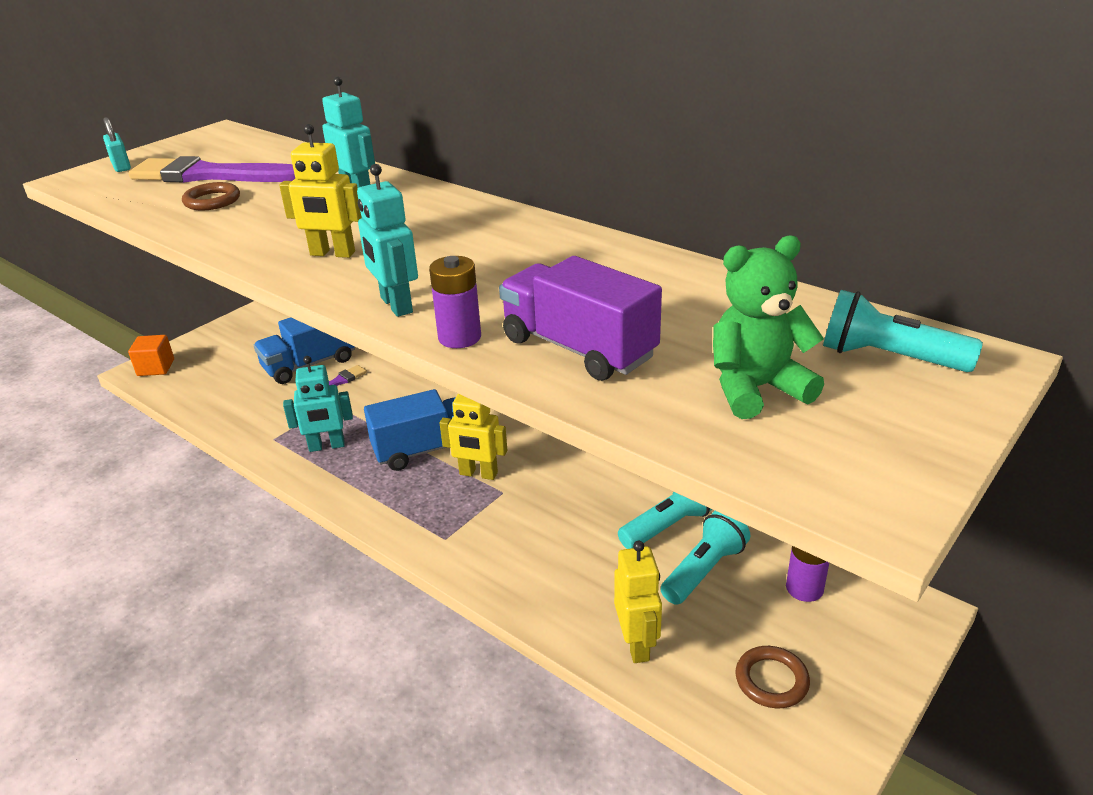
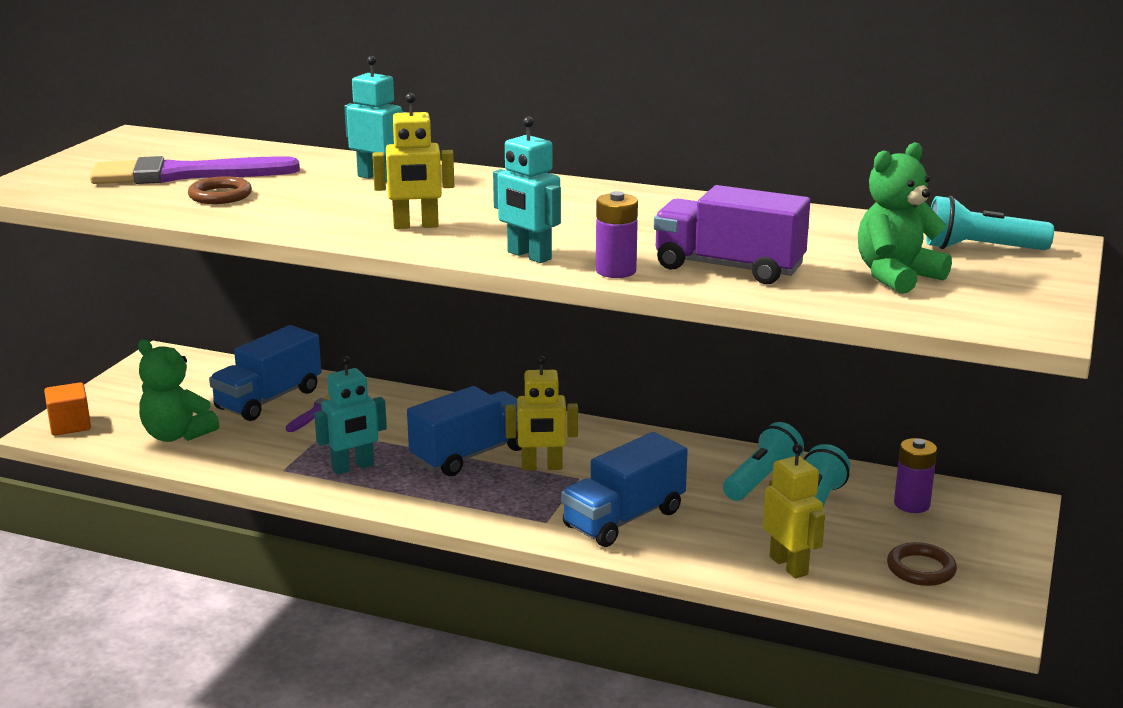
camera: 20 degrees left, 10 degrees down
(121, 166) = (58, 174): turquoise padlock -> none
(221, 389) = (177, 435): none -> green teddy bear
(514, 550) = (624, 519): none -> blue truck

